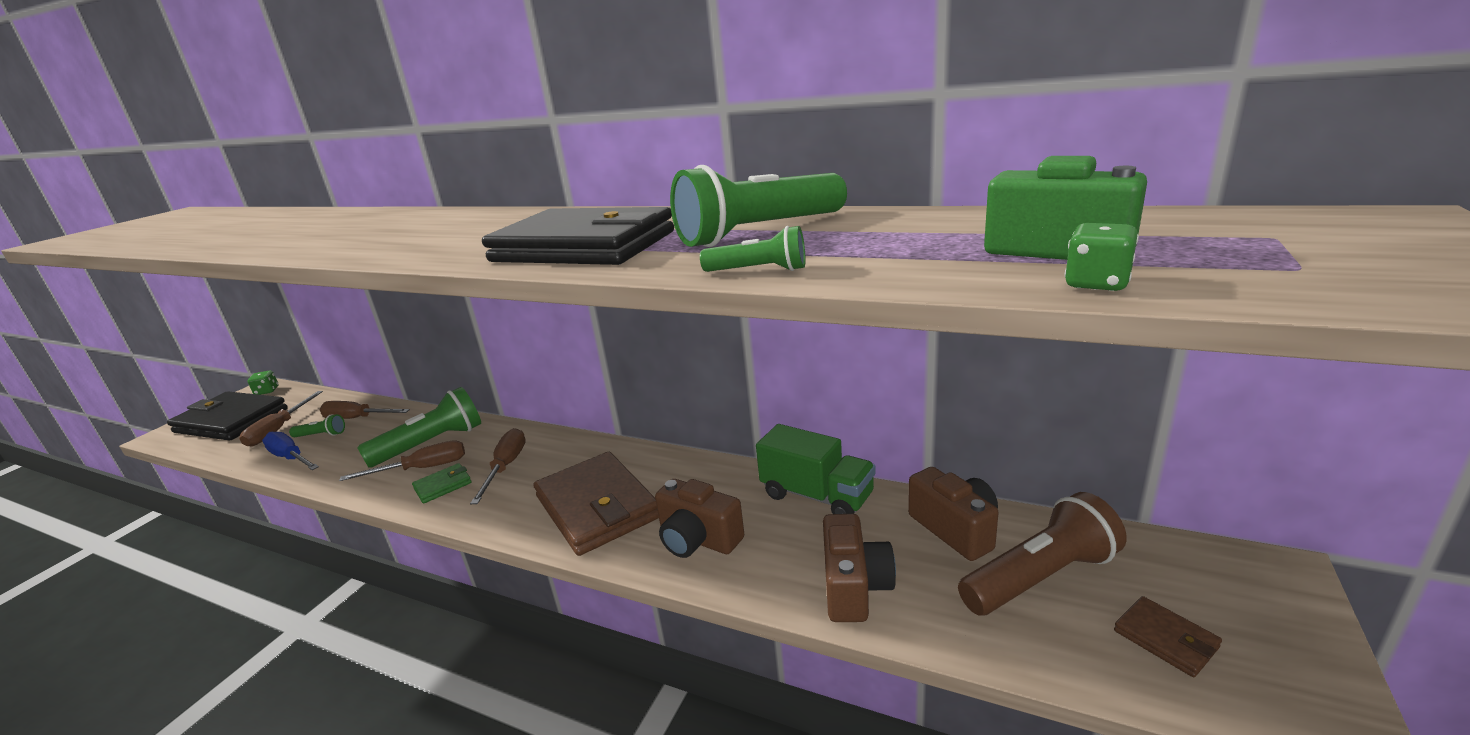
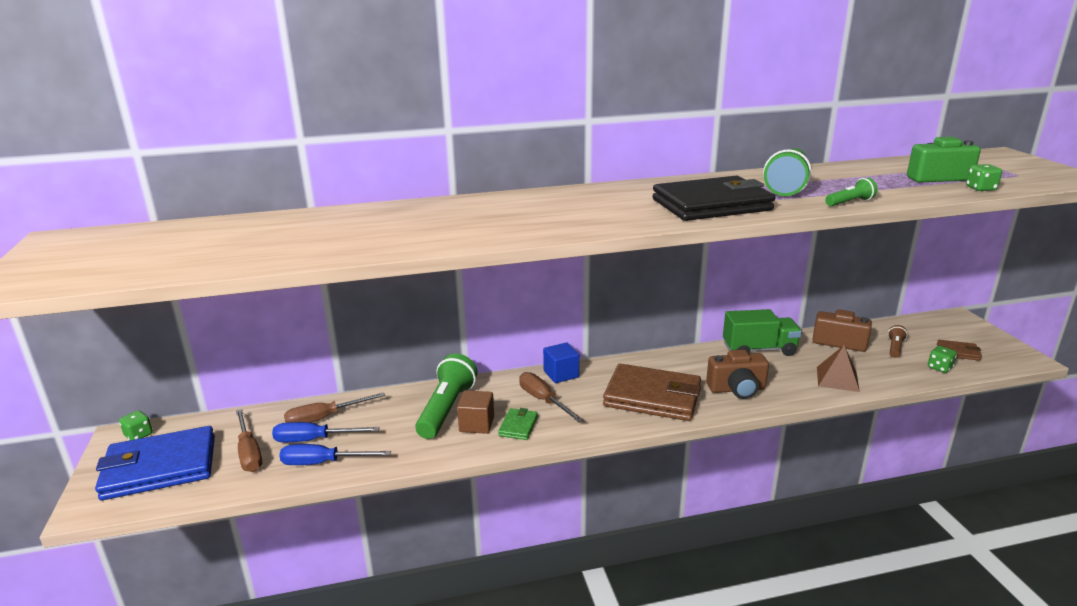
camera: 40 degrees left, 0 degrees up
(231, 420) = (160, 467): black wallet -> blue wallet
(321, 435) = (314, 440): green flashlight -> blue screwdriver
(422, 469) = (476, 424): brown screwdriver -> brown cube
(567, 444) = (561, 374): none -> blue cube
(854, 586) = (837, 379): brown camera -> brown pyramid
(1040, 577) = (894, 348): brown flashlight -> brown flashlight, size x0.49
(1073, 651) = (939, 368): none -> green dice

